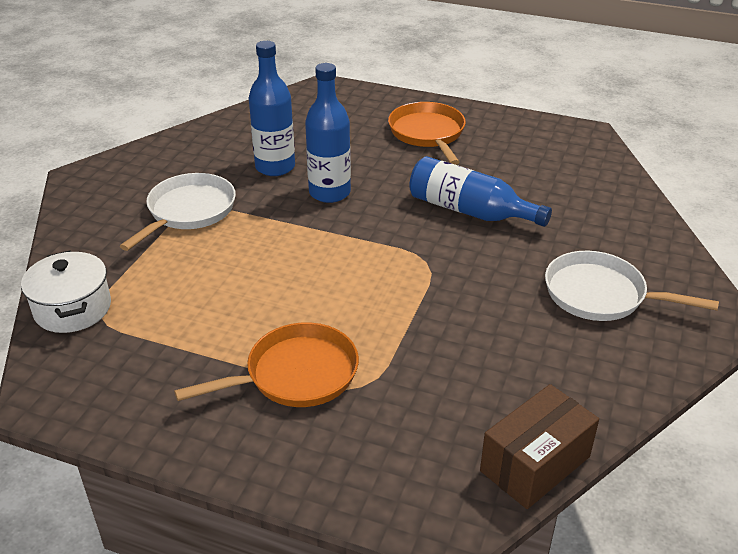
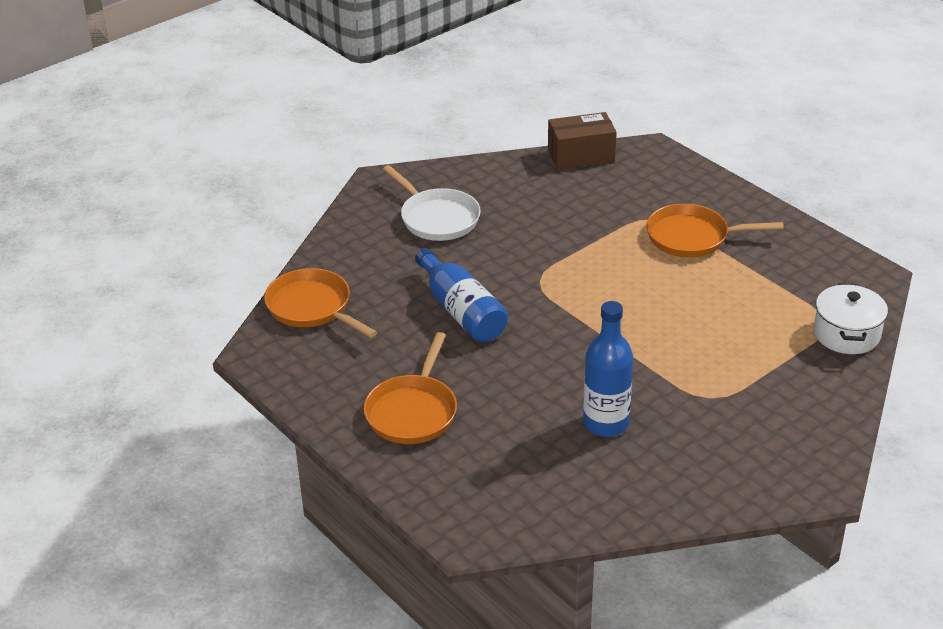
camera: 150 degrees left, 0 degrees up
(188, 211) = (719, 397): white pan -> none
(329, 193) = (571, 372): blue bottle -> none
(595, 175) = (312, 307): none -> orange pan

